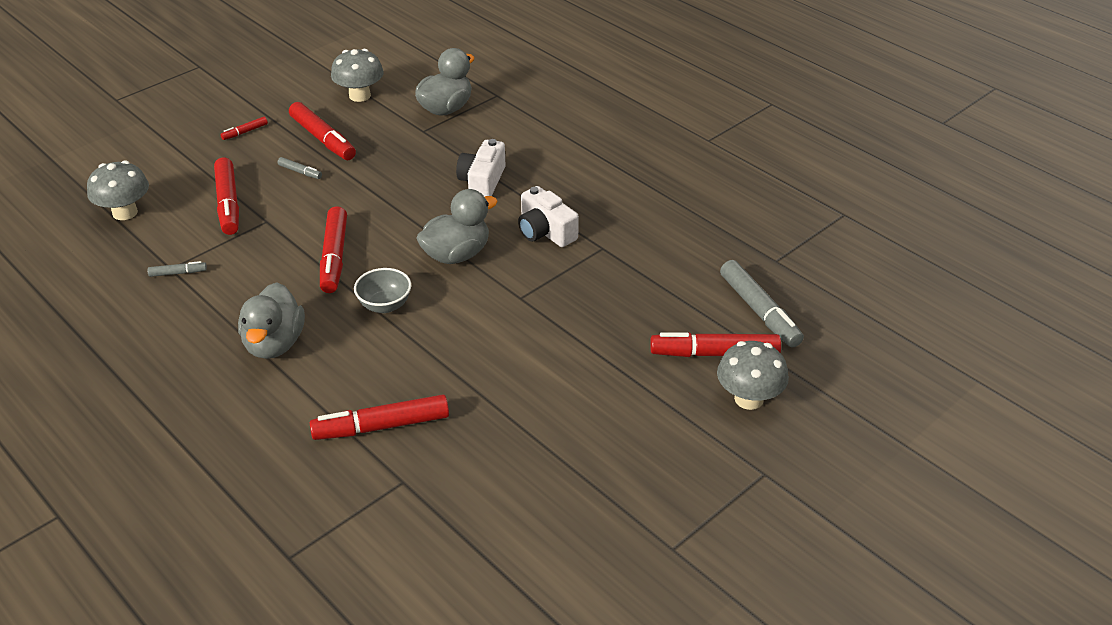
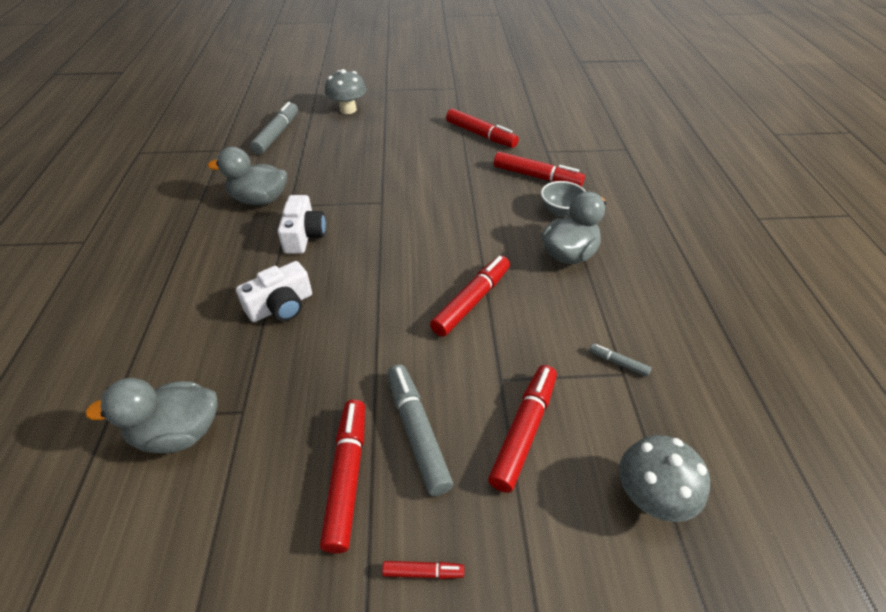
camera: 140 degrees left, 5 degrees up
(300, 172) = (417, 432): grey marker -> grey marker, size x2.11
(360, 95) = (223, 544): grey mushroom -> none
(385, 305) = (470, 241): grey bowl -> grey bowl (560, 211)
(456, 254) = (382, 252): grey duck -> grey duck (259, 200)
(714, 353) = (330, 130): red marker -> red marker (480, 135)

